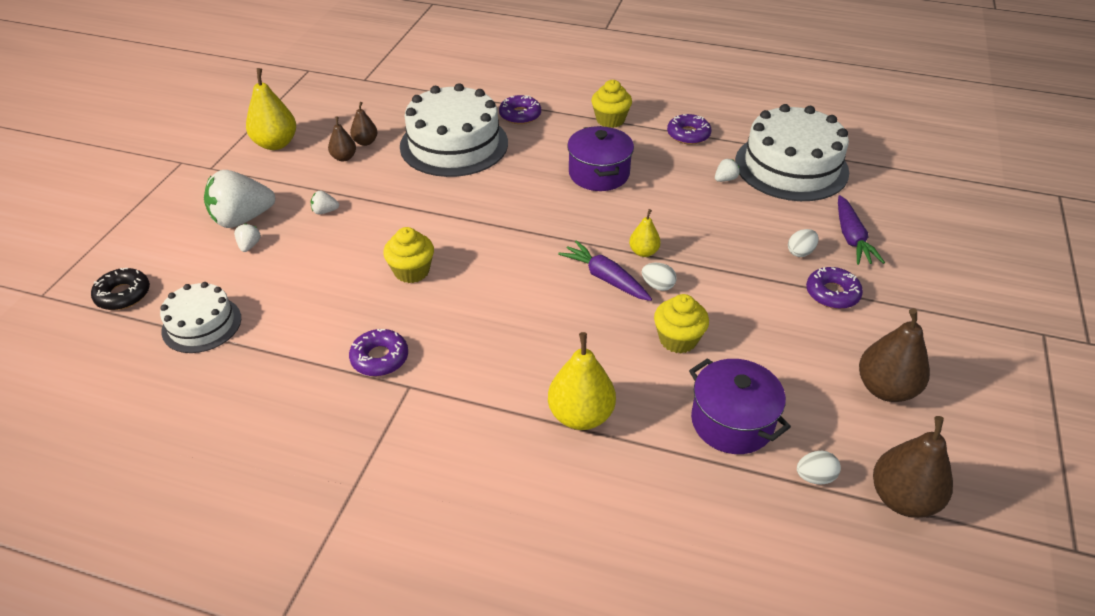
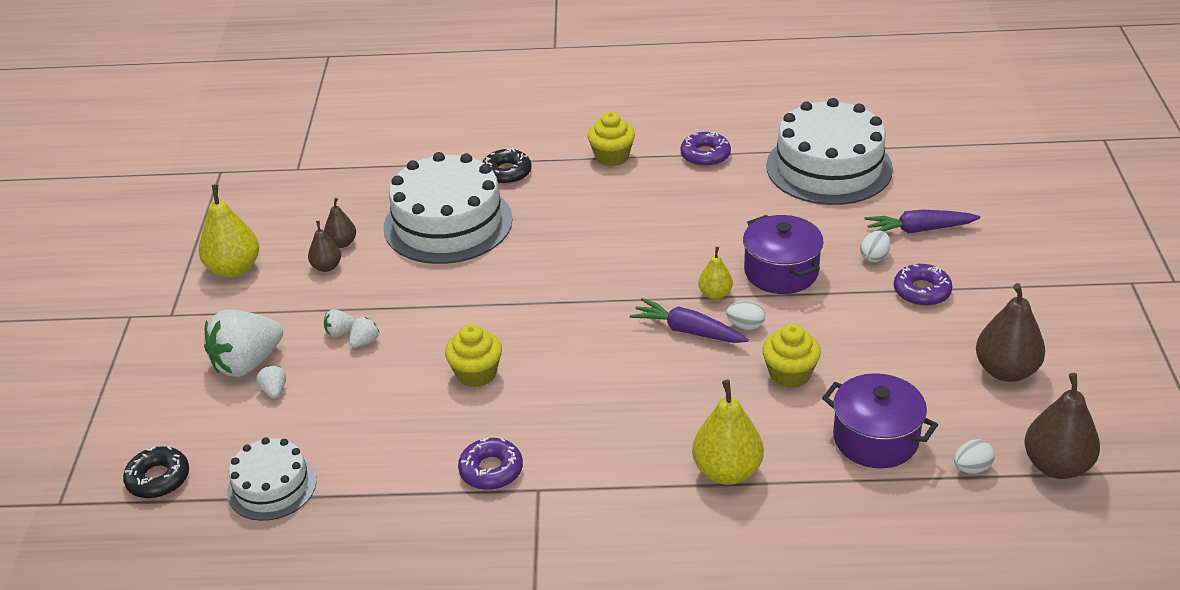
camera: 15 degrees left, 5 degrees down
(520, 115) = (506, 173): purple donut -> black donut
(599, 174) = (628, 221): purple pot -> purple pot (781, 272)
(725, 179) = (766, 197): white strawberry -> white strawberry (364, 342)
(851, 238) = (919, 230): purple carrot -> purple carrot turned 105 degrees clockwise

